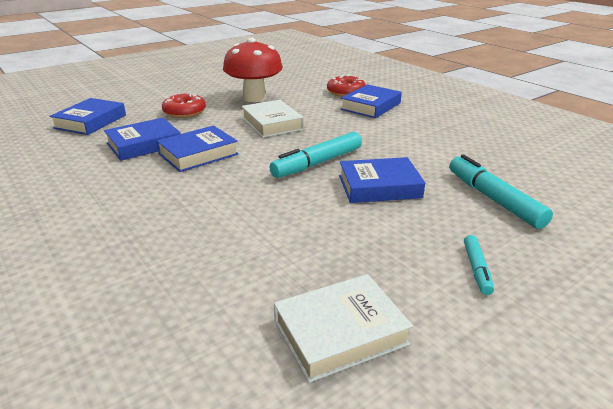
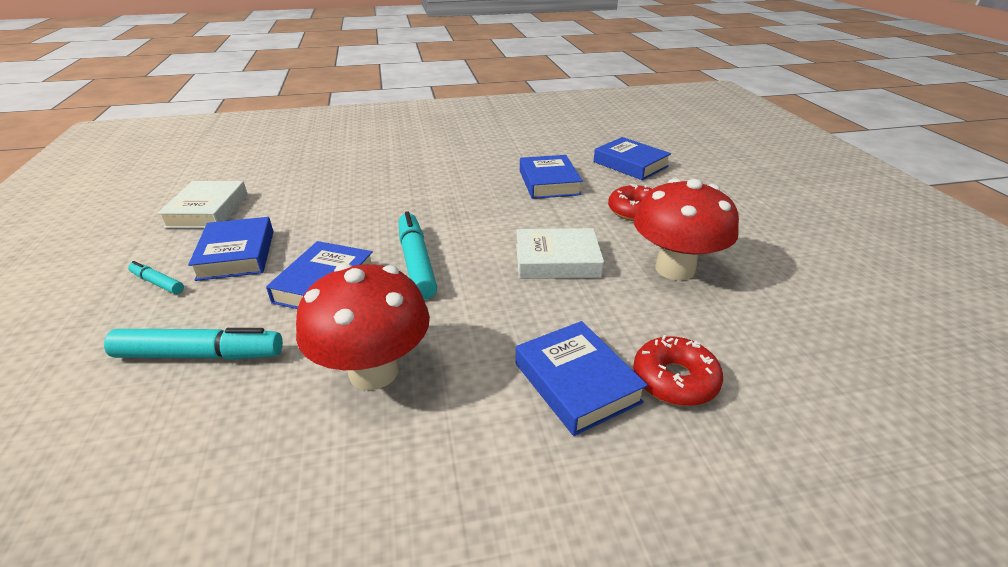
camera: 115 degrees right, 5 degrees up
(198, 154) = (503, 203): blue book -> blue book (237, 255)
(426, 145) = (373, 371): none -> red mushroom

